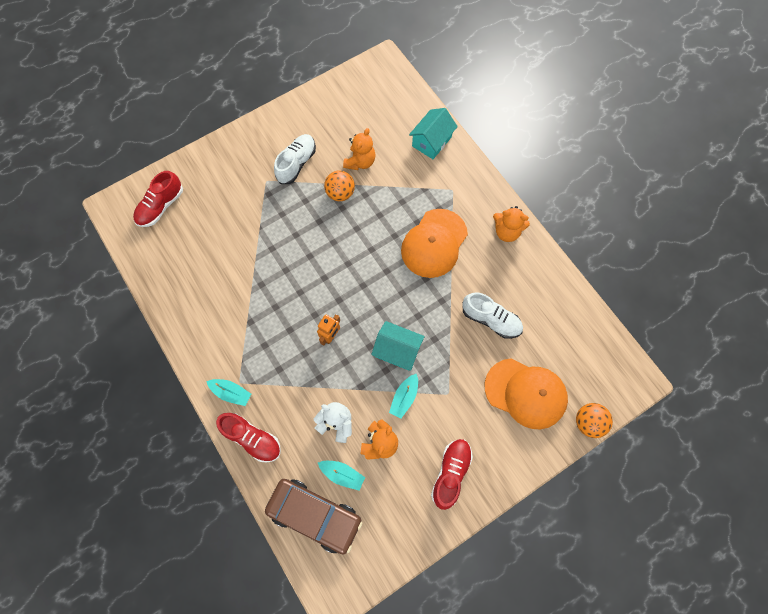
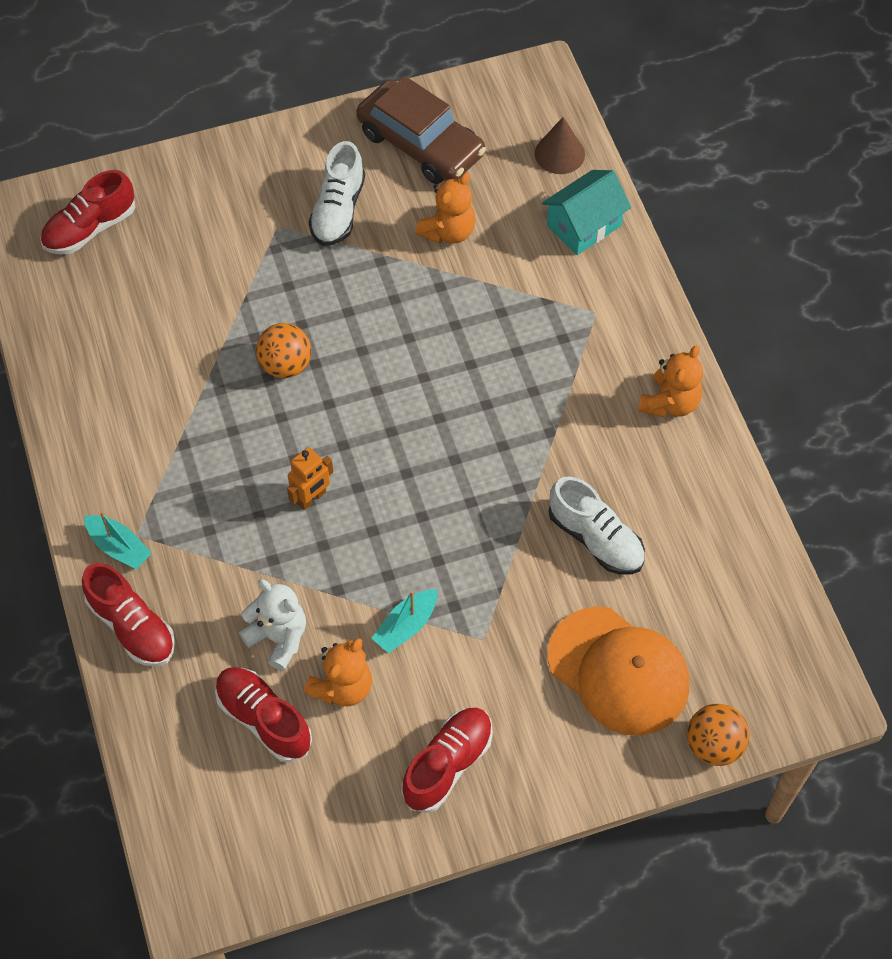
camera: 15 degrees right, 10 degrees down
(296, 163) = (338, 210): white shoe -> white shoe turned 150 degrees clockwise
(314, 515) = (199, 770): brown car -> brown car (420, 144)
(340, 193) = (398, 275): orange ball -> orange ball (285, 365)
(342, 474) = (264, 719): turquoise boat -> red shoe
(397, 350) = (417, 549): turquoise house -> none
(406, 104) = (559, 154): none -> brown cone
(434, 243) = (535, 392): orange cap -> none
(506, 232) = (670, 402): orange teddy bear -> orange teddy bear turned 90 degrees counterclockwise

